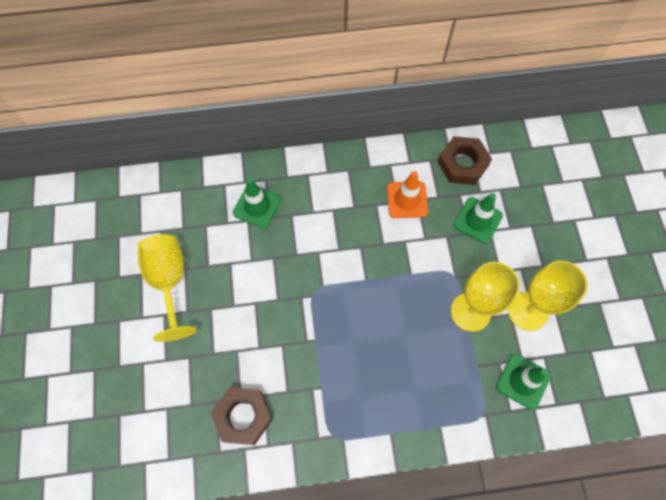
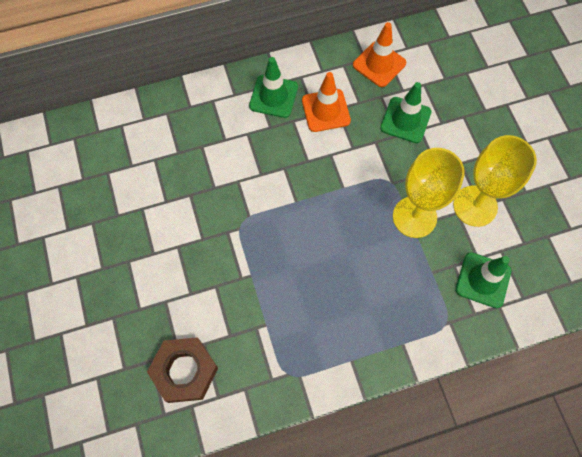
camera: 10 degrees left, 0 degrees up
(169, 281) = (76, 239): yellow goblet -> none
(257, 206) = (162, 143): green traffic cone -> green traffic cone (273, 96)
(462, 164) = (379, 64): brown nut -> orange traffic cone

